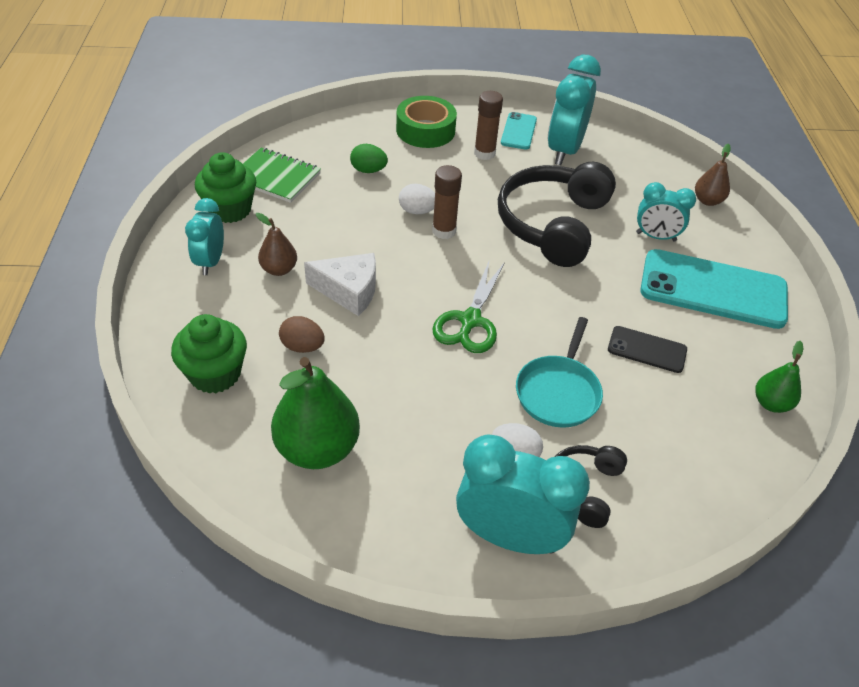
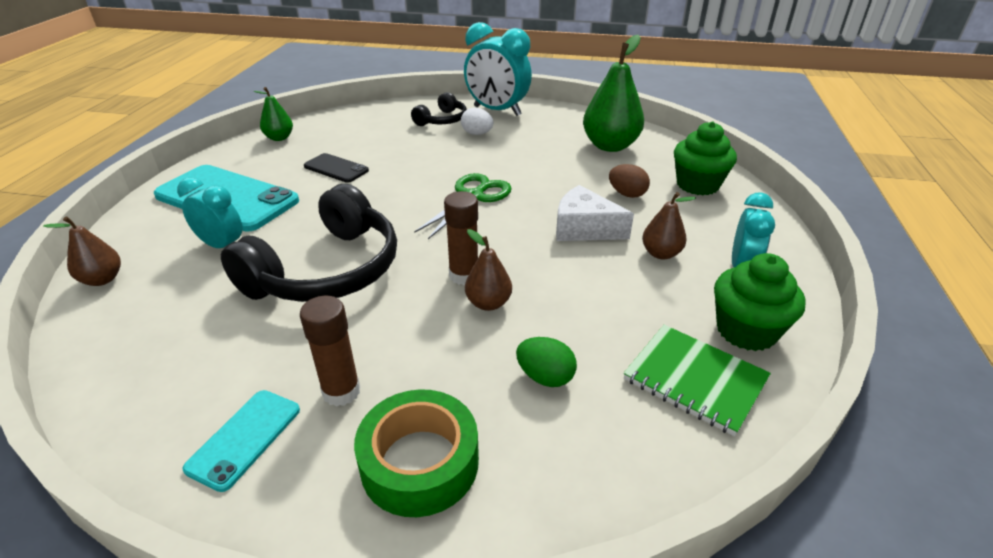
camera: 165 degrees left, 10 degrees down
(417, 211) = (488, 303): white egg -> brown pear
(558, 392) = (427, 154): turquoise pan -> none
(564, 151) = (205, 382): turquoise clock -> none

